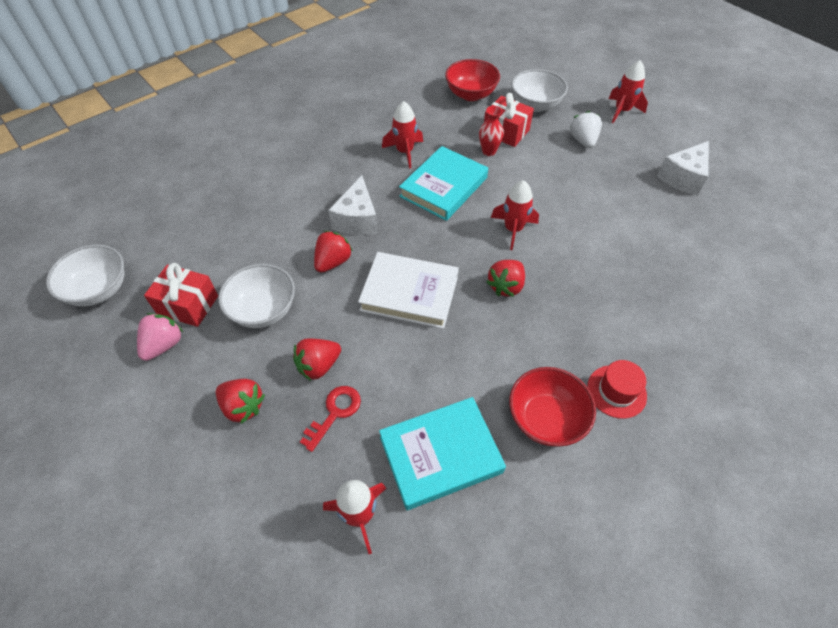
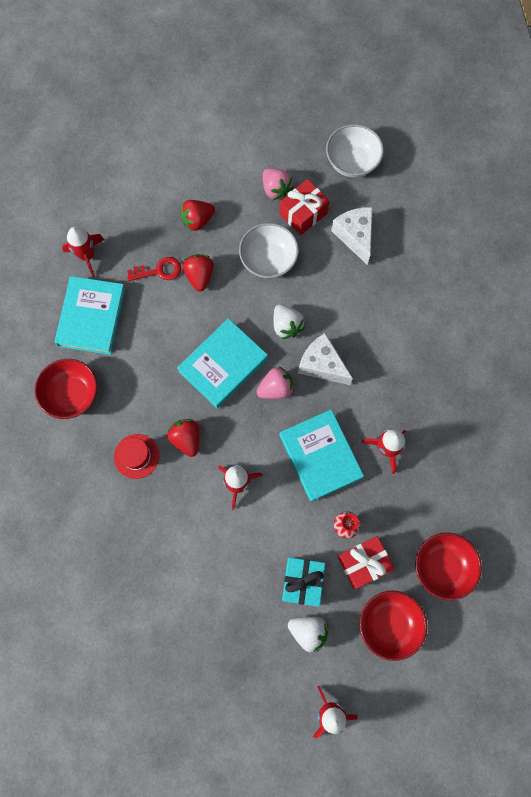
camera: 120 degrees right, 20 degrees up
(333, 262) = (286, 326): red strawberry -> white strawberry
(334, 413) = (159, 270): red key -> red key turned 75 degrees counterclockwise
(404, 242) = (276, 388): none -> pink strawberry
(409, 293) = (223, 365): white book -> turquoise book
(535, 105) = (389, 624): white bowl -> red bowl
(552, 158) = (302, 582): none -> turquoise gift
(616, 391) = (59, 454): red hat -> red hat (136, 456)
(683, 178) = (205, 689): white cheese -> white cheese (355, 236)

